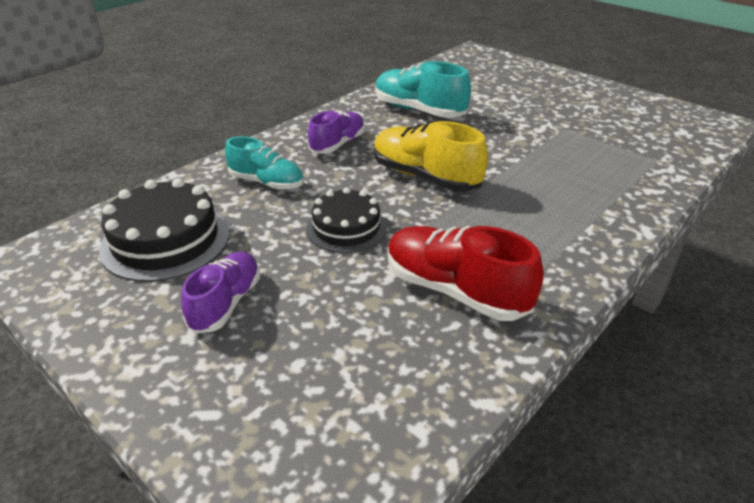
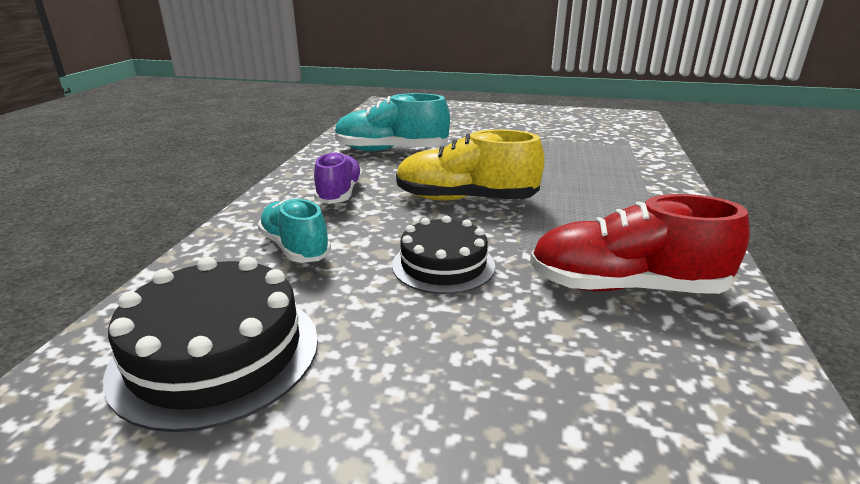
camera: 30 degrees left, 10 degrees down
(226, 303) = (393, 400): purple shoe -> none
(266, 182) = (295, 248): turquoise shoe -> turquoise shoe turned 120 degrees counterclockwise

